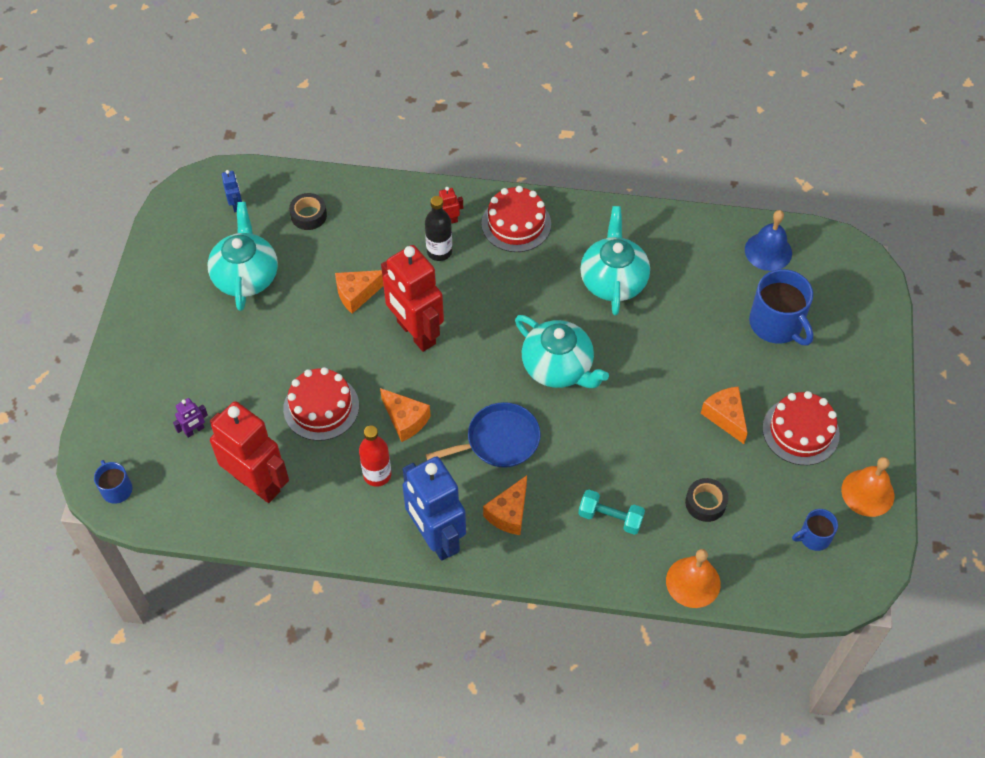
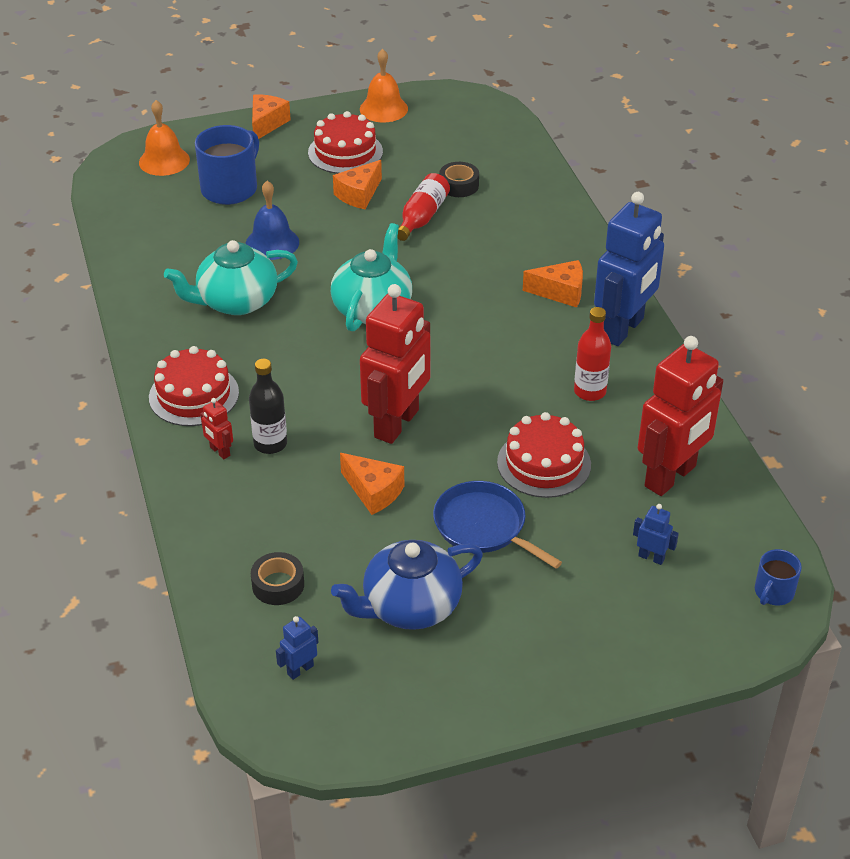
camera: 115 degrees left, 15 degrees down
(194, 430) = (651, 557): purple robot -> blue robot
(246, 276) = (410, 606): turquoise teapot -> blue teapot
(257, 483) = (671, 477): red robot -> red robot turned 150 degrees counterclockwise
(405, 420) = (511, 394): orange cheese -> orange cheese (267, 124)
(499, 440) = (487, 322): blue pan -> blue pan (484, 526)
(610, 518) = (516, 232): turquoise dumbbell -> none
(668, 452) = (422, 217): none -> red bottle
(693, 582) = (540, 175): orange bell -> orange bell (164, 161)
(768, 251) = (139, 212): blue bell -> blue bell (272, 243)
(814, 537) = (447, 126): blue mug -> none

